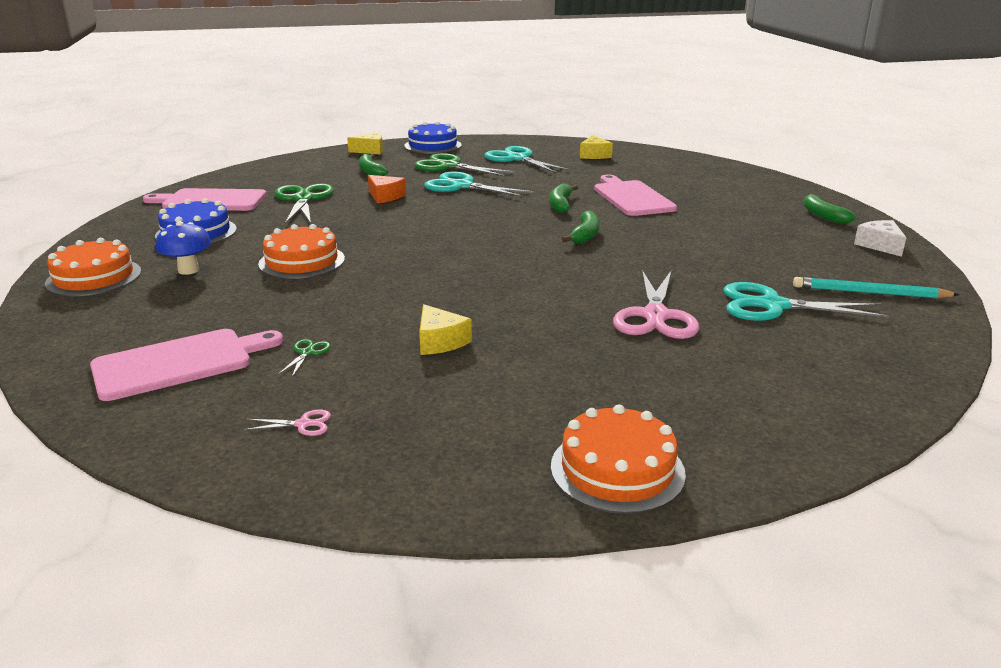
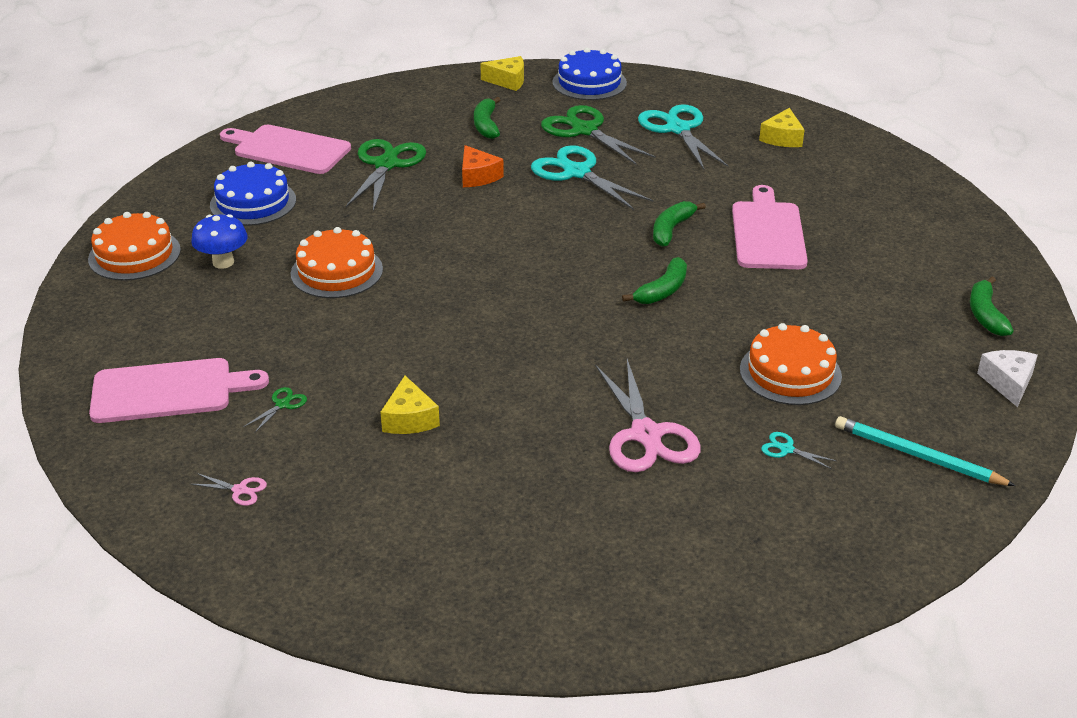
camera: 20 degrees right, 10 degrees up
(617, 469) = (472, 609): orange cake -> orange cake (790, 372)
(655, 316) = (646, 435): pink scissors -> pink scissors turned 45 degrees counterclockwise
(772, 306) = (786, 449): turquoise scissors -> turquoise scissors, size x0.42

